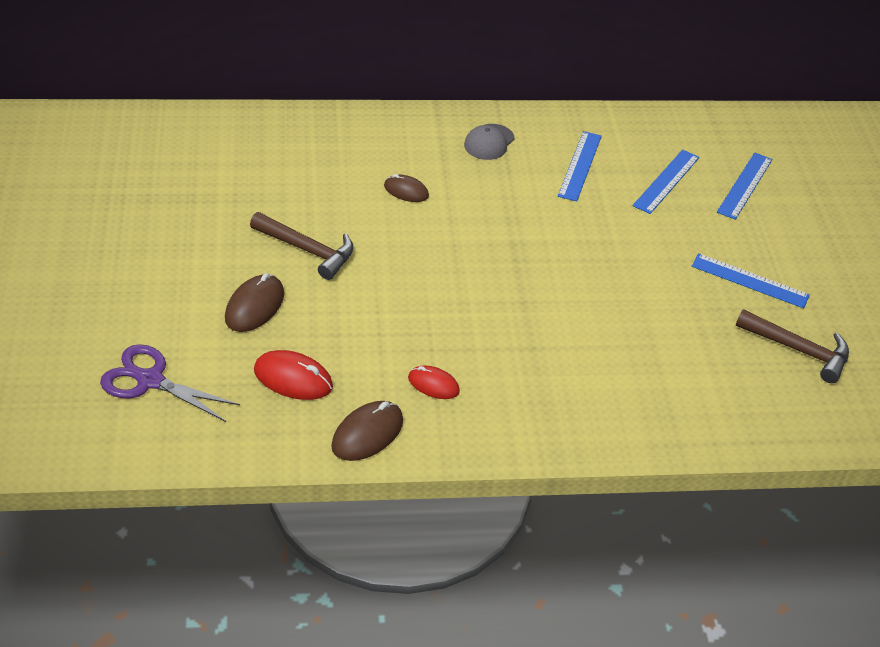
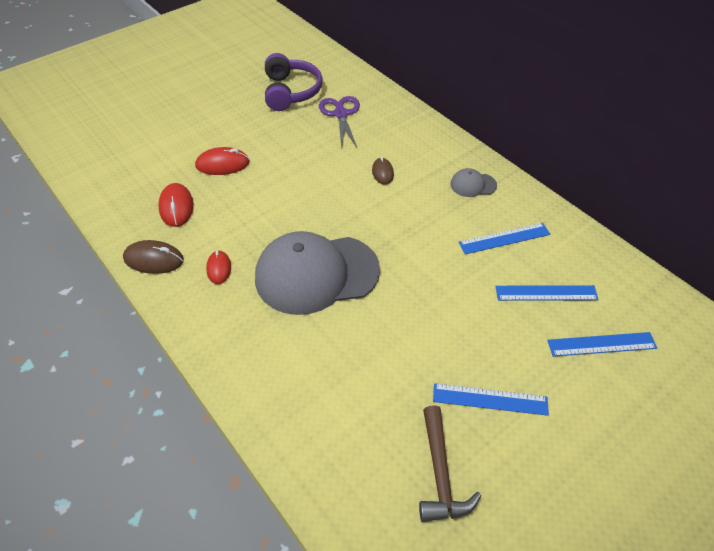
camera: 60 degrees right, 5 degrees up
(150, 380) = (134, 157): purple scissors -> purple scissors (341, 114)
(176, 186) = (291, 92): none -> purple headphones
(255, 306) = (222, 164): brown mouse -> red mouse
(307, 250) = (288, 160): brown hammer -> none
(510, 314) = (316, 274): none -> grey cap
(750, 281) = (490, 399): blue ruler -> blue ruler turned 75 degrees counterclockwise

